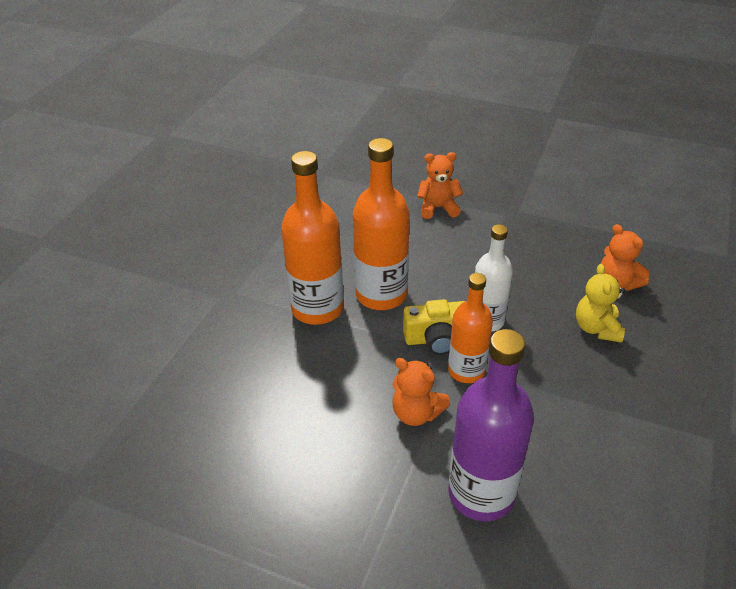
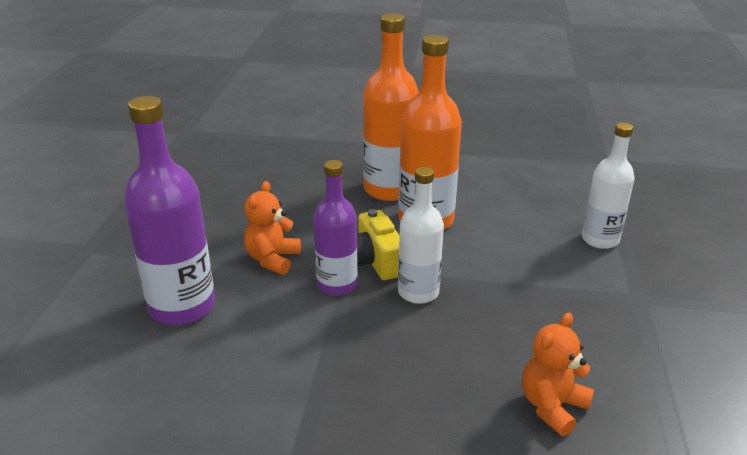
camera: 75 degrees right, 10 degrees down
(438, 208) = (600, 239): orange teddy bear -> white bottle
(466, 370) = (337, 284): orange bottle -> purple bottle
(596, 328) = (445, 385): yellow teddy bear -> none

